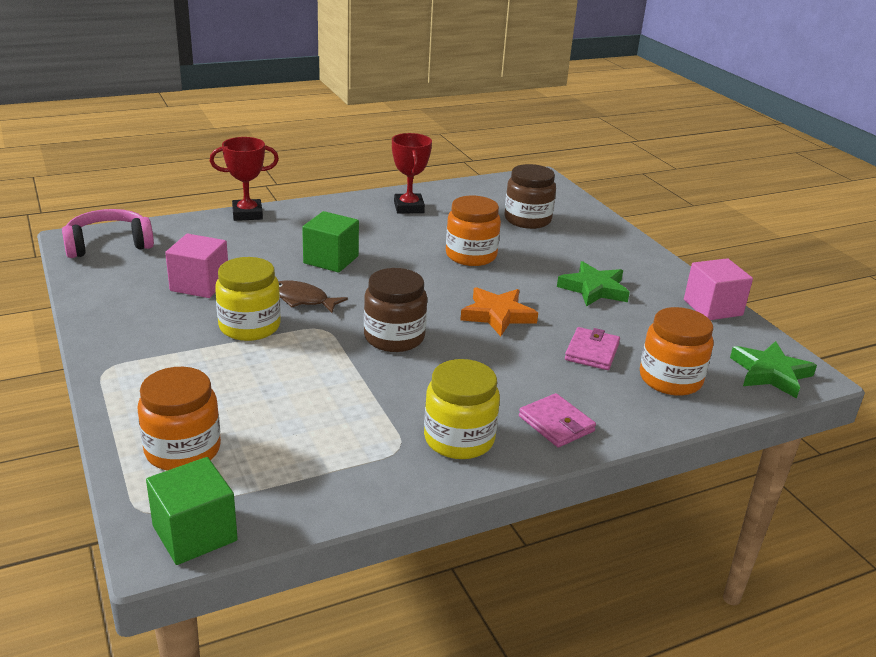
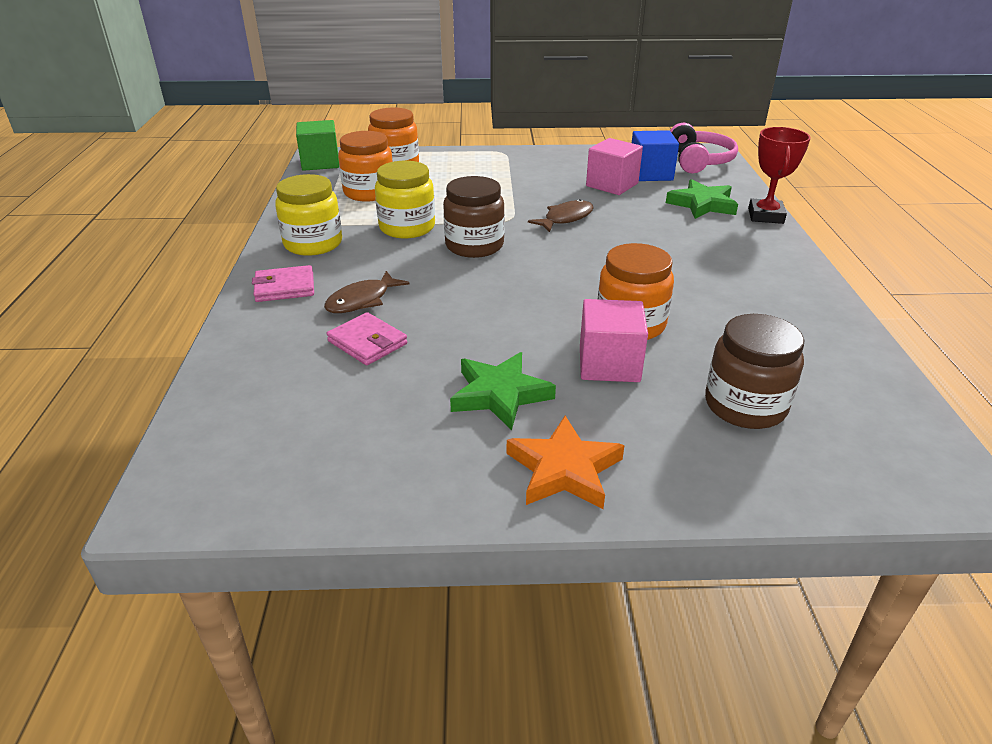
camera: 115 degrees right, 5 degrees up
(158, 267) = (650, 174): none -> blue cube
(249, 326) = (531, 195): yellow jar -> yellow jar (407, 227)
(331, 260) = (643, 241): green cube -> none
(409, 207) = (790, 311): red trophy -> none
(497, 315) = (479, 306): orange star -> orange star (564, 469)
(538, 372) = (362, 300): none -> brown fish
(670, 379) = (276, 377): orange jar -> orange jar (369, 192)
(712, 307) = (383, 495): pink cube -> pink cube (609, 364)
(770, 373) = (204, 467): green star -> green star (702, 204)

